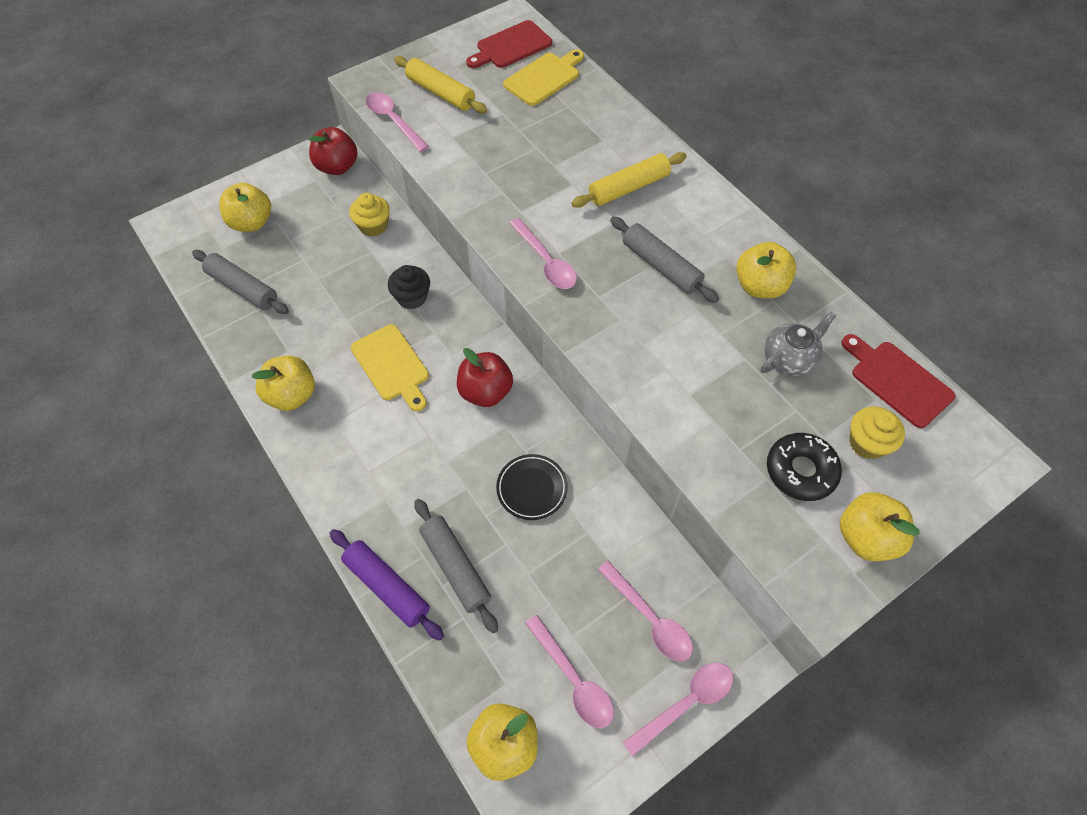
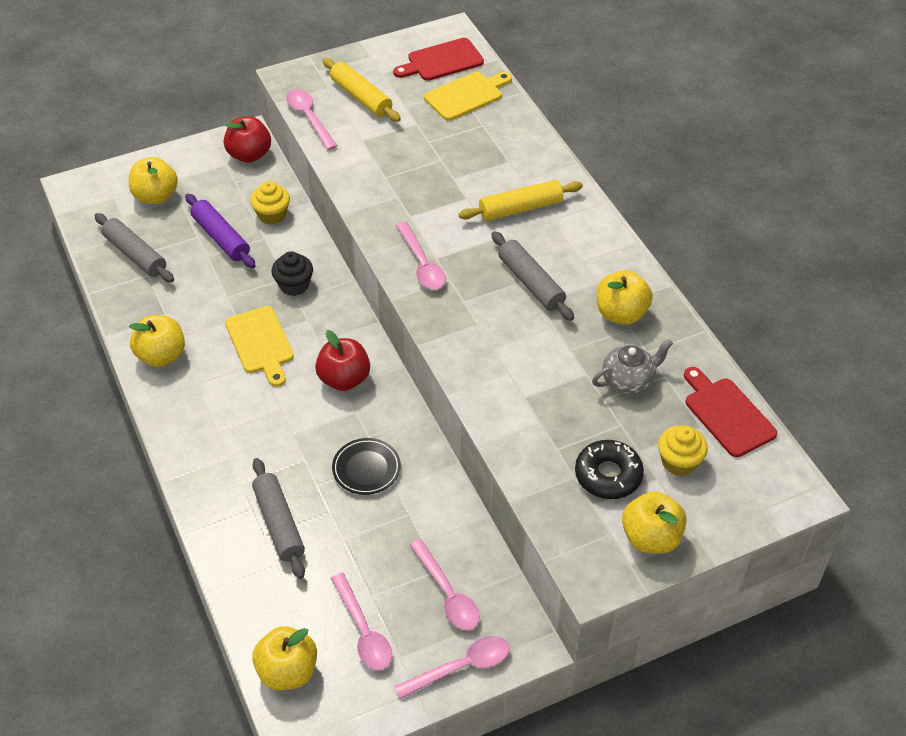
camera: 10 degrees right, 10 degrees down
(387, 587) = (212, 529): purple rolling pin -> purple rolling pin (221, 238)

